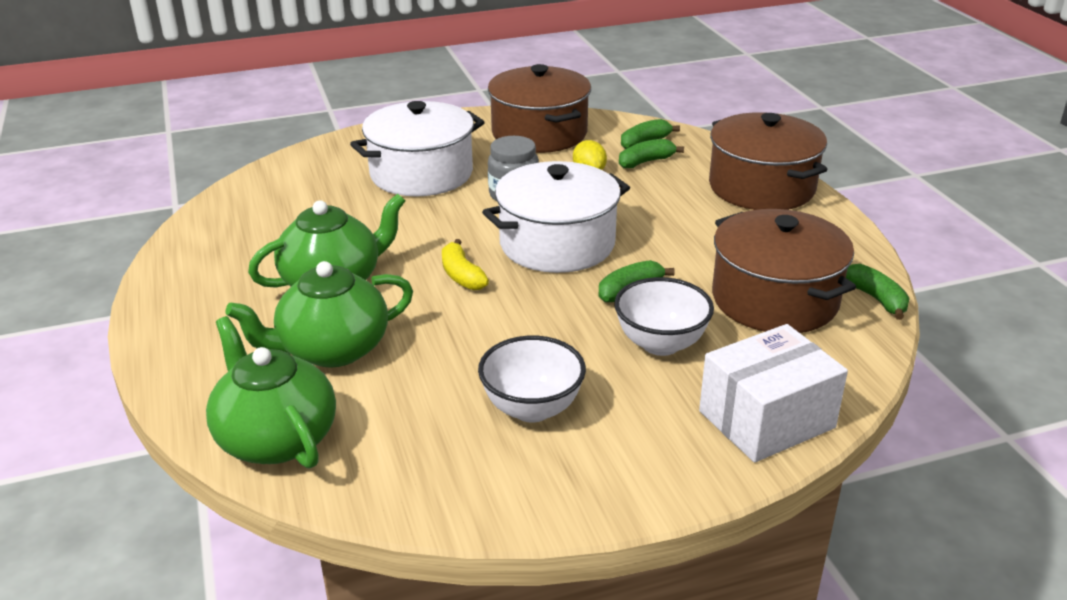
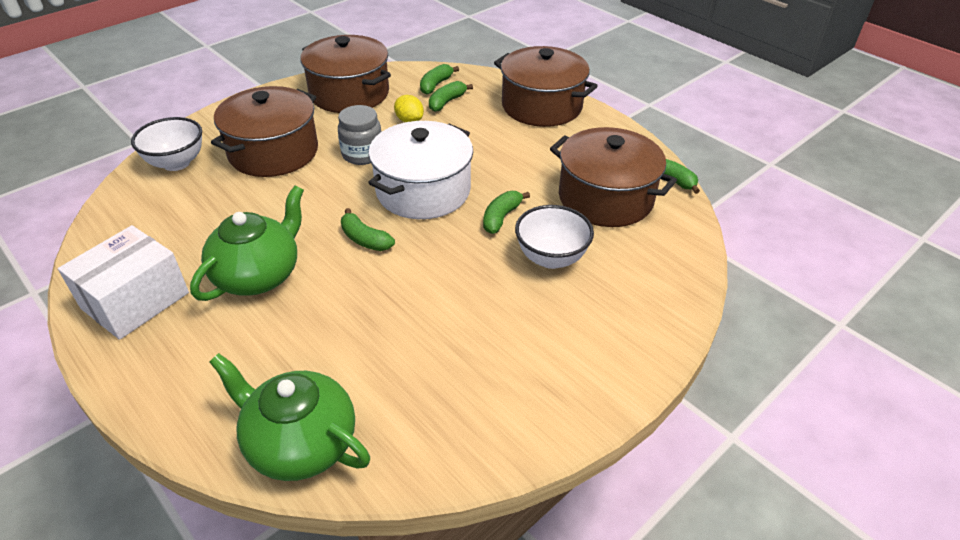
camera: 25 degrees left, 10 degrees up
(332, 350) = (297, 341): green teapot -> none
(421, 174) = (273, 152): white pot -> brown pot
(461, 275) = (365, 239): yellow banana -> green banana
(532, 408) = (492, 344): white bowl -> white bowl (176, 163)
(766, 419) = (658, 299): white box -> white box (135, 300)

